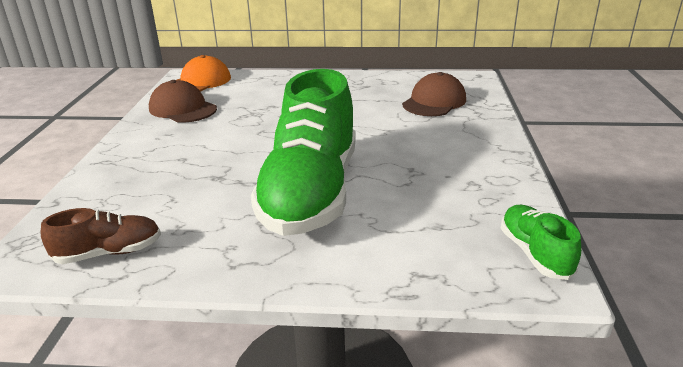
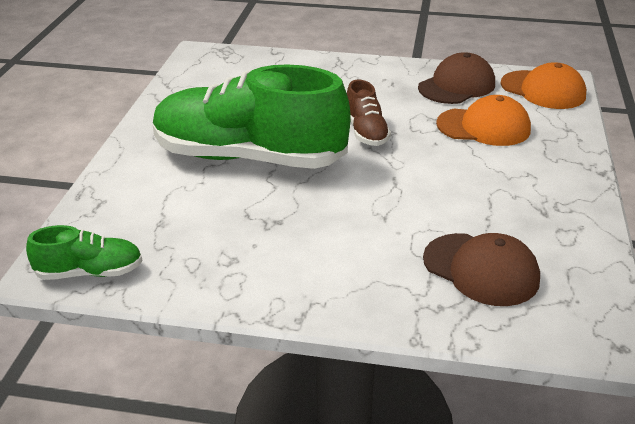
camera: 95 degrees right, 5 degrees up
(109, 253) = (197, 79): brown shoe -> brown shoe (366, 132)
(256, 100) = (484, 127): none -> orange cap

